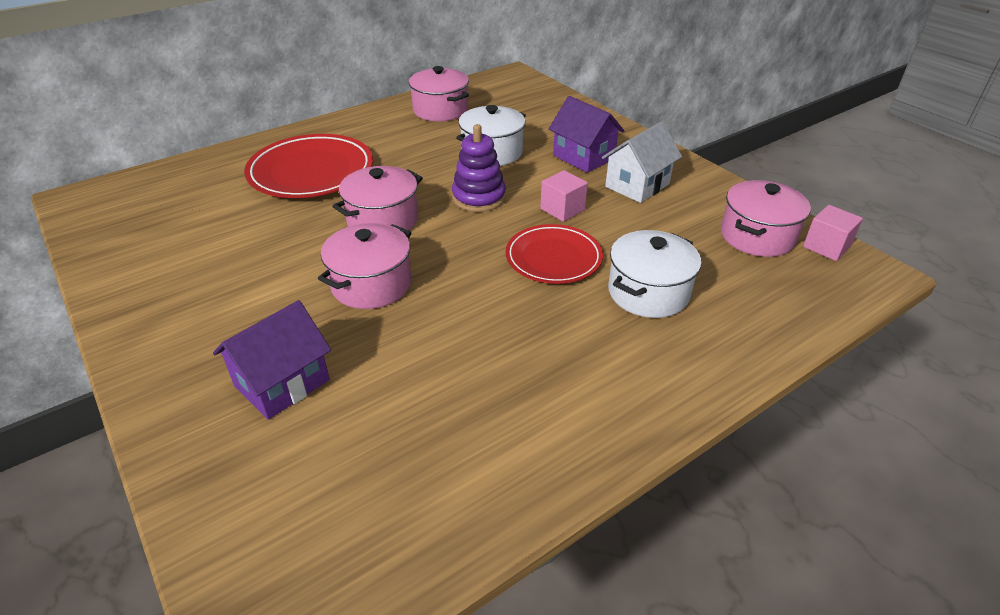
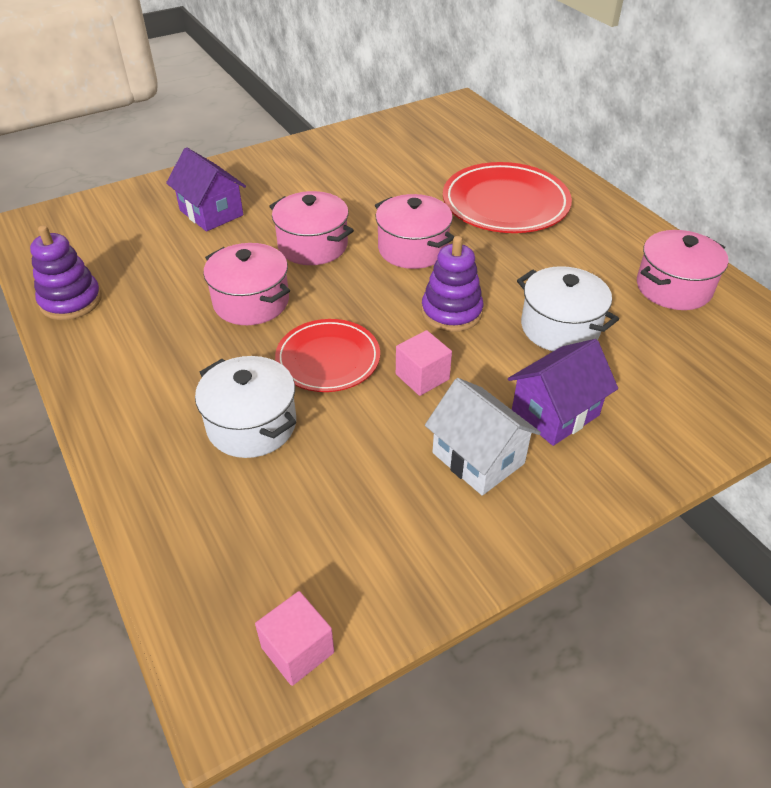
camera: 95 degrees right, 5 degrees up
(489, 492) = (71, 301): none -> purple stacking toy
(757, 236) = (337, 566): pink pot -> pink pot (251, 302)

